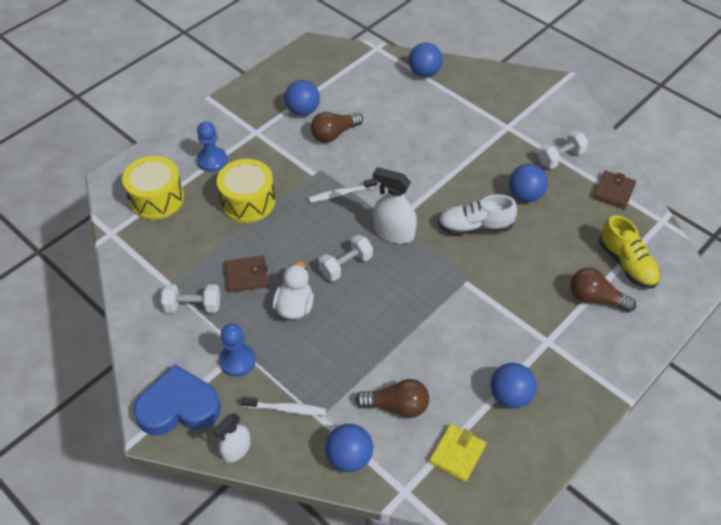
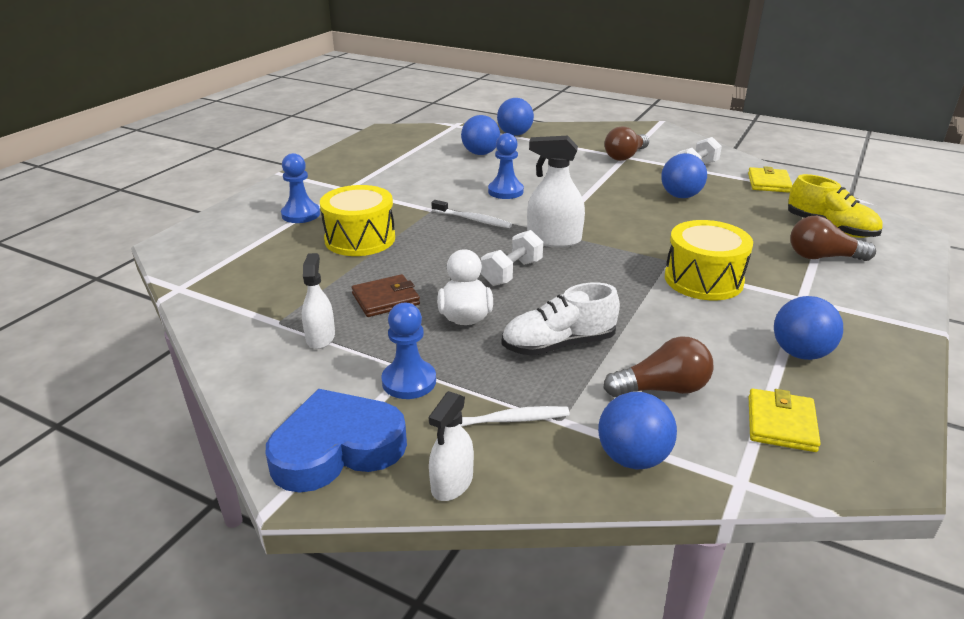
camera: 15 degrees left, 20 degrees down
(156, 198) = (237, 251): yellow drum -> yellow drum (703, 279)
(193, 306) = (320, 337): white dumbbell -> white spray bottle
(303, 111) = (395, 169): blue ball -> blue ball (480, 153)
(334, 134) = (440, 180): brown light bulb -> brown light bulb (625, 156)
(341, 194) = (473, 219): white toothbrush -> white toothbrush turned 120 degrees counterclockwise
(382, 160) = (505, 191): none -> blue pawn
(475, 227) = (644, 224): white shoe -> white shoe (558, 344)
(613, 191) = (769, 183): brown wallet -> yellow wallet

